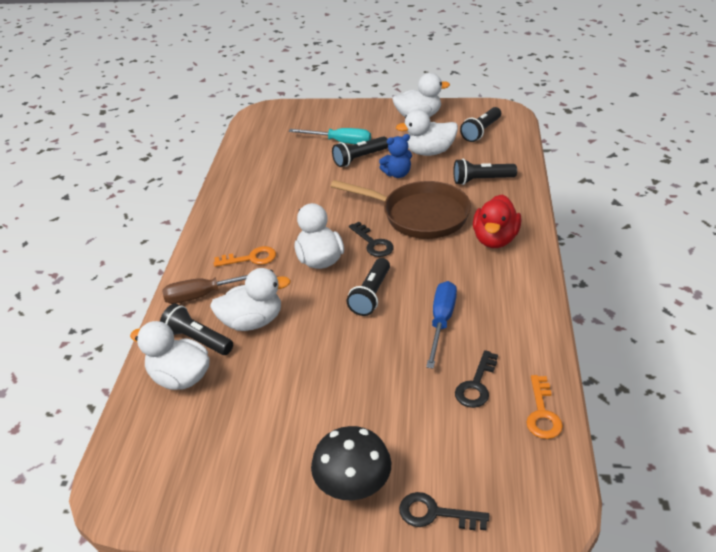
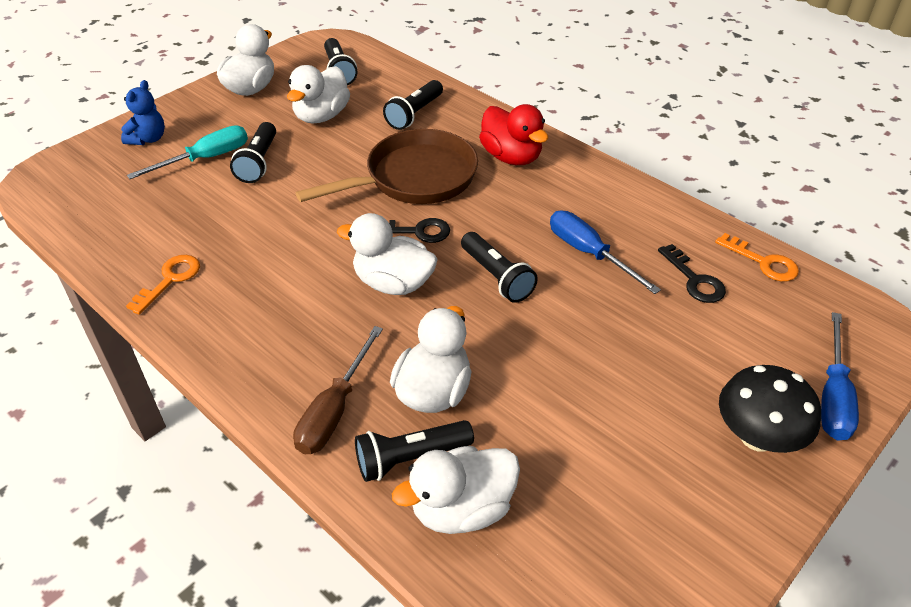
camera: 55 degrees left, 5 degrees up
(251, 258) = (317, 336): orange key -> orange key (170, 280)
(397, 174) = (326, 154): blue teddy bear -> blue teddy bear (148, 139)
(435, 513) = (833, 396): black key -> blue screwdriver

